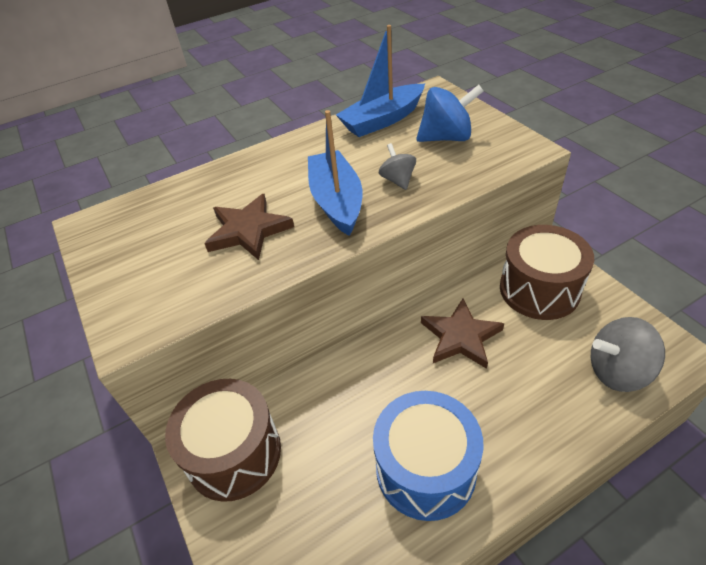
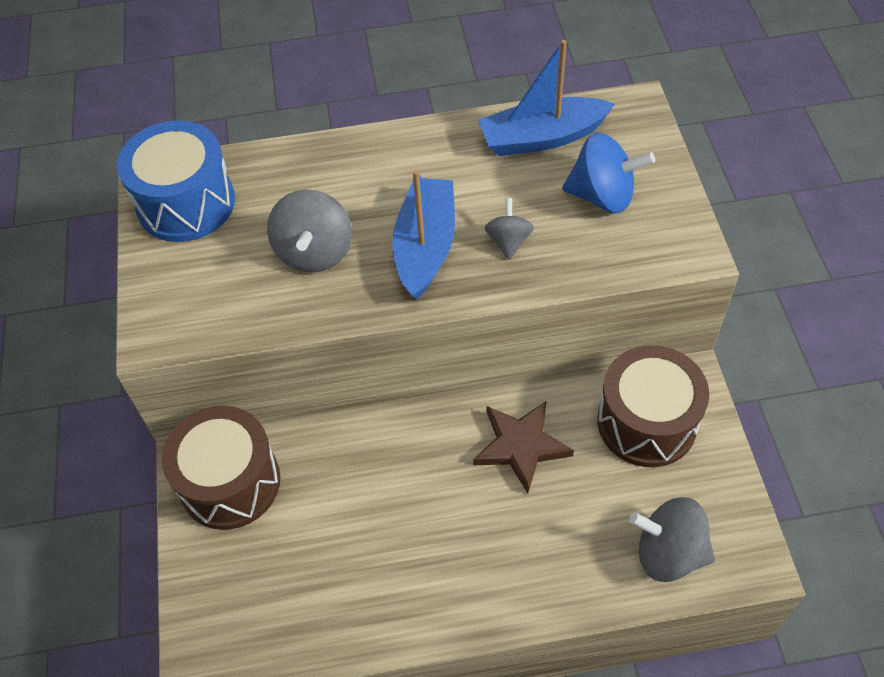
camera: 20 degrees right, 10 degrees up
(248, 230) = (314, 252): brown star -> grey spinning top
(425, 469) = (406, 572): blue drum -> blue drum (186, 203)

